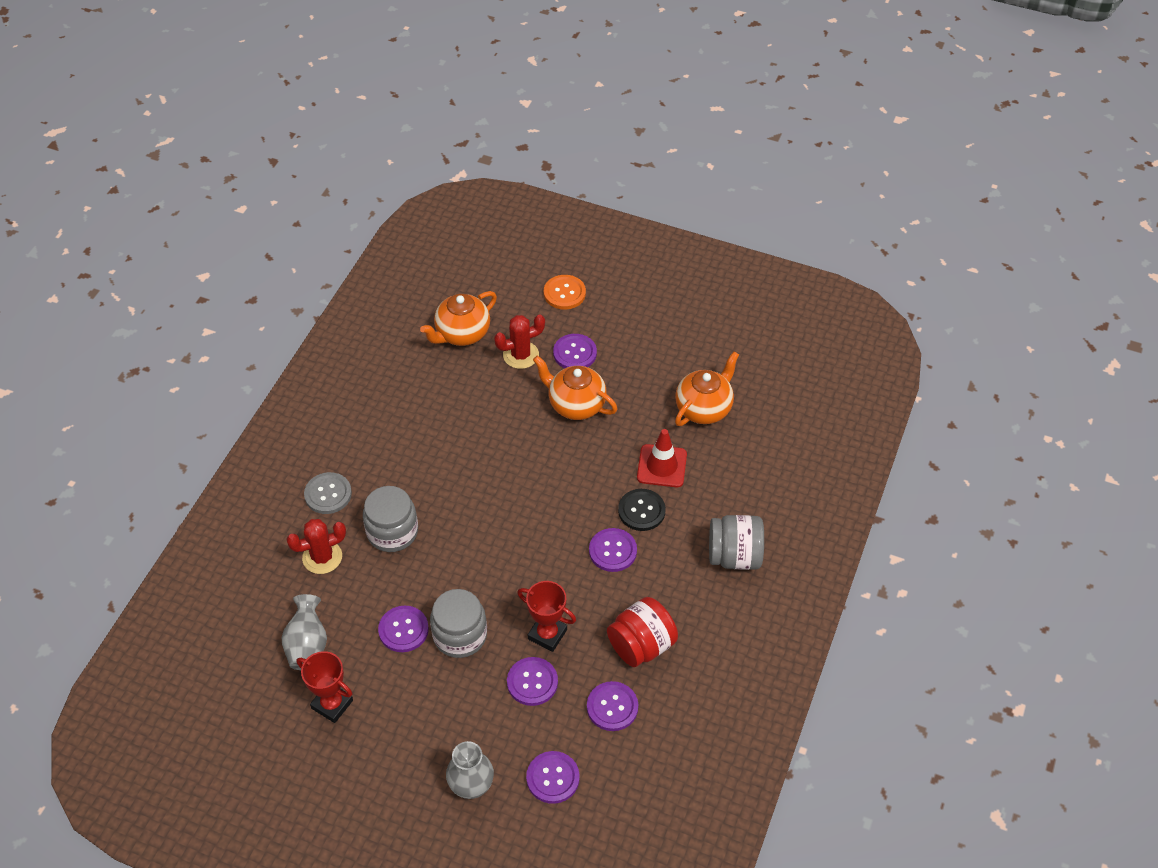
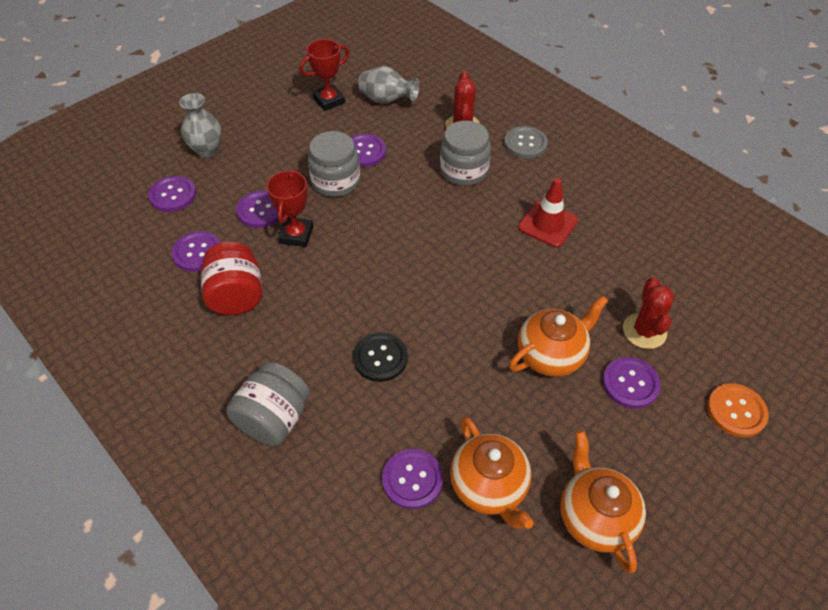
camera: 115 degrees right, 0 degrees up
(462, 334) = (693, 290): orange teapot -> orange teapot (595, 517)
(547, 634) = (296, 235): red trophy -> red trophy turned 45 degrees counterclockwise
(612, 551) = (349, 314): purple button -> purple button (412, 479)
(662, 466) = (427, 402): red traffic cone -> red traffic cone (547, 224)

